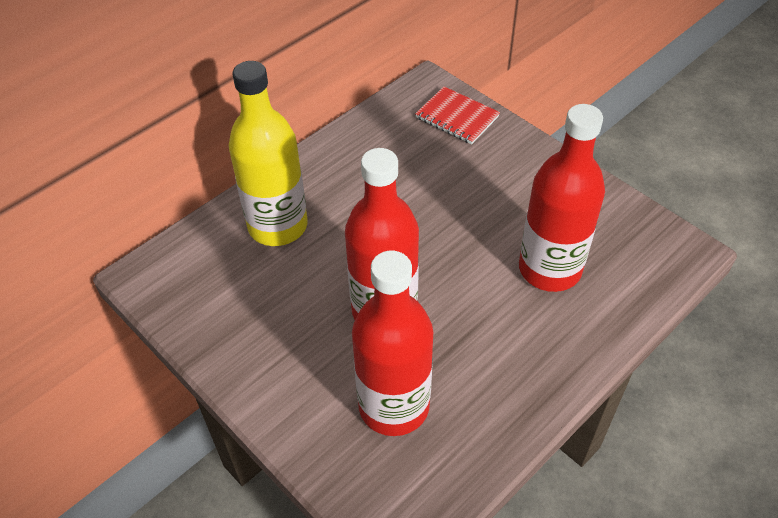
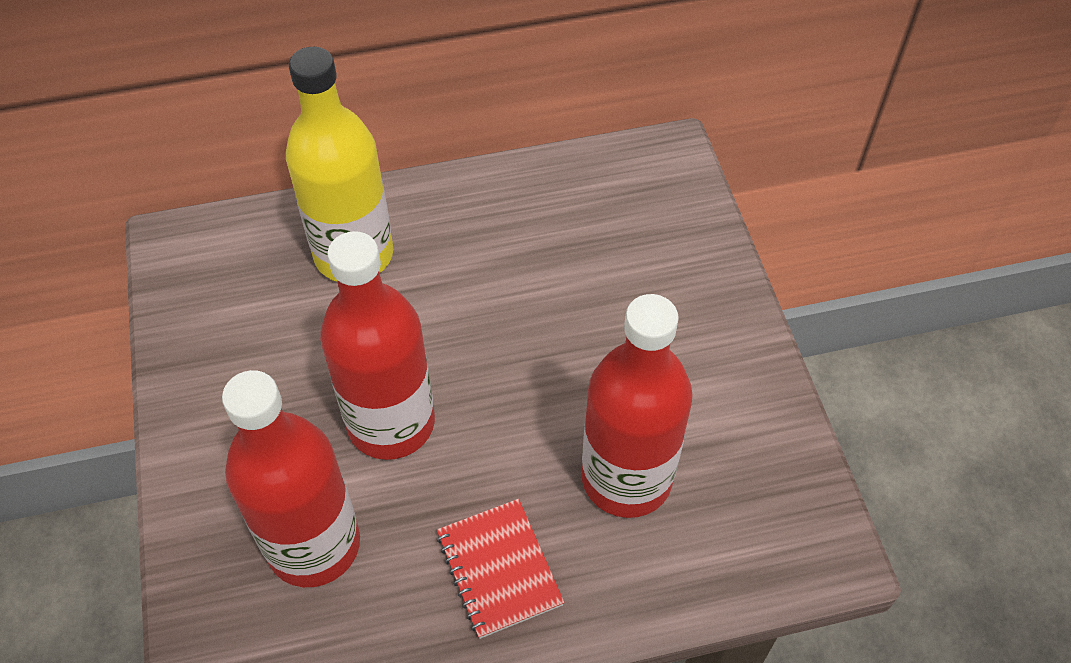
camera: 30 degrees right, 5 degrees up
(457, 117) = (670, 215): red notebook -> red notebook (499, 569)

